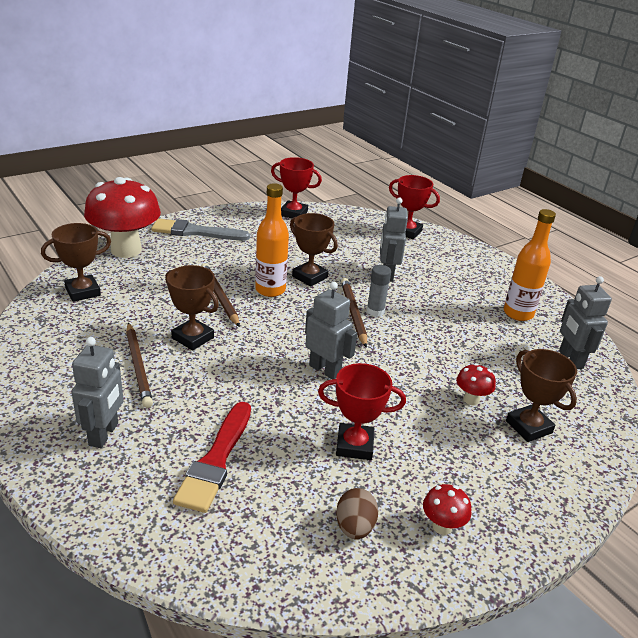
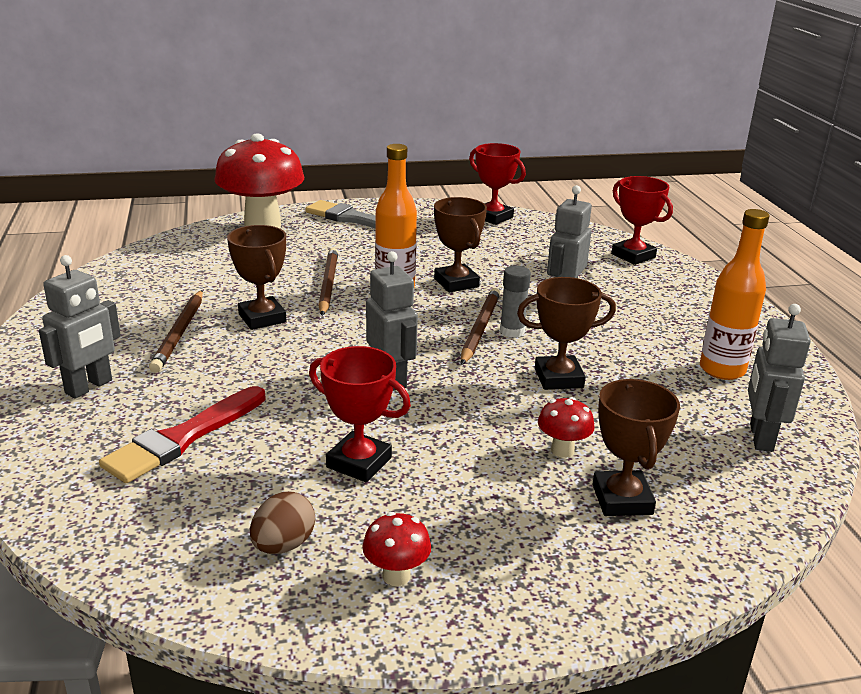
camera: 25 degrees right, 5 degrees down
(83, 292) = (183, 256): brown trophy -> brown trophy (558, 378)

